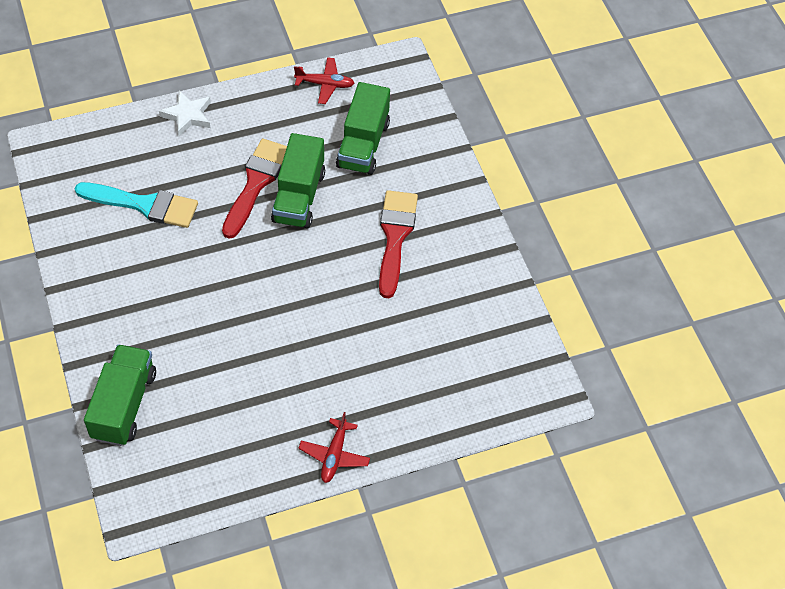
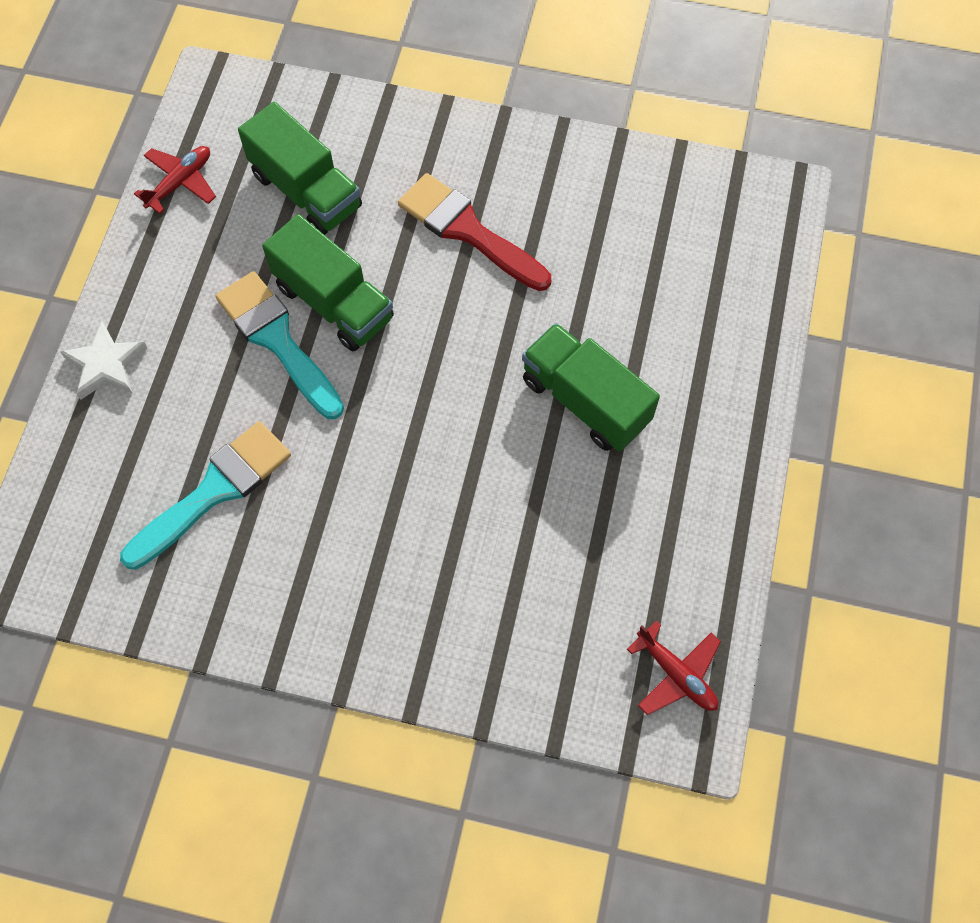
camera: 55 degrees left, 10 degrees up
(124, 405) = (516, 670): green truck -> green truck (585, 401)
(256, 183) = (277, 340): red brush -> turquoise brush
(334, 455) = (733, 458): red plane -> red plane (676, 674)

